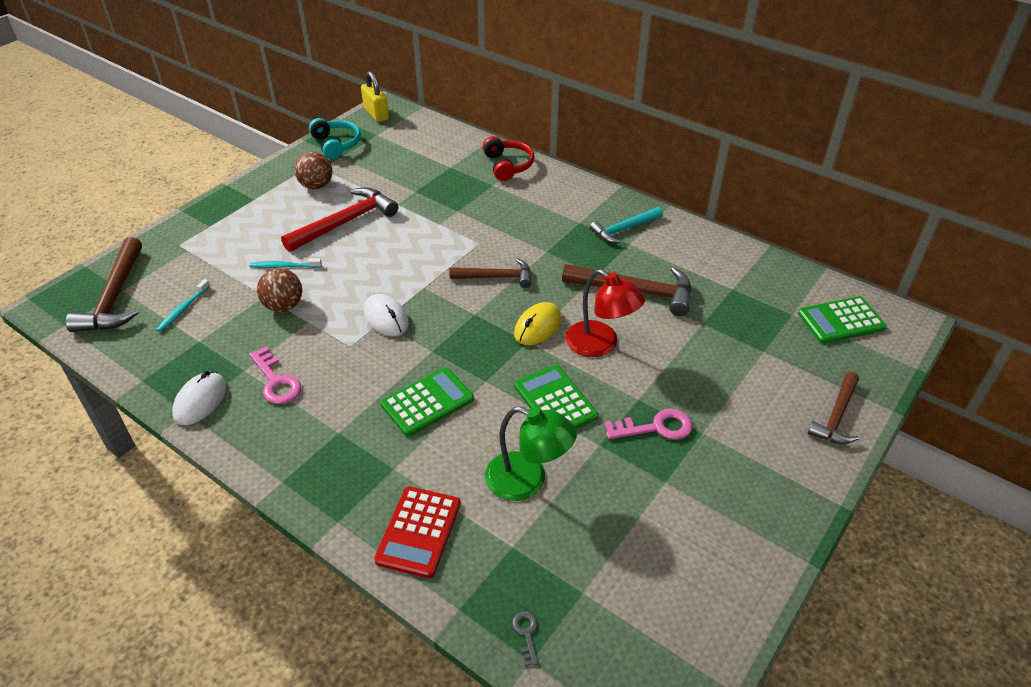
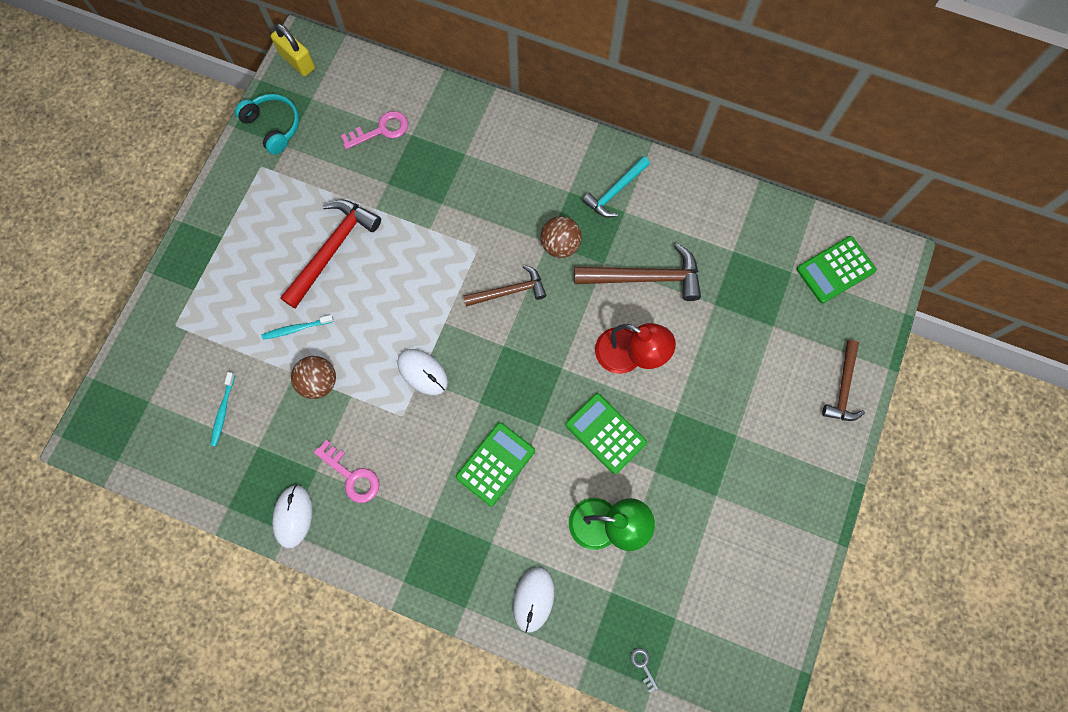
camera: 15 degrees left, 30 degrees up
(115, 297) = (147, 413): brown hammer -> none
(316, 186) = (279, 200): brown ball -> brown ball (560, 245)
(419, 532) = (533, 599): red calculator -> white mouse
(508, 165) = (471, 118): red headphones -> none
(537, 326) = (566, 347): yellow mouse -> none
(656, 427) = (697, 440): pink key -> pink key (381, 130)

